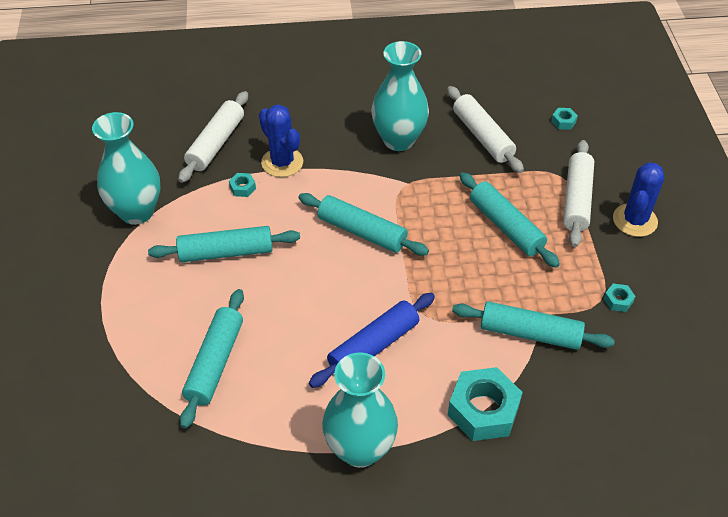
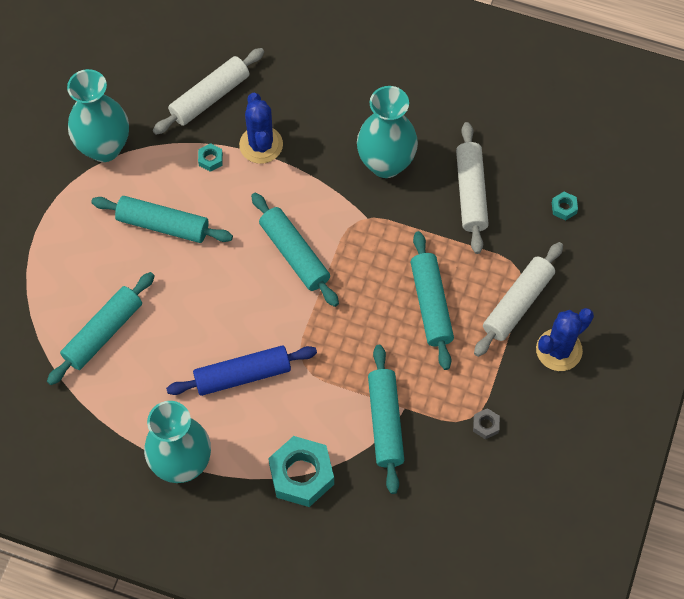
camera: 25 degrees right, 15 degrees up
(530, 333) = (385, 422): turquoise rolling pin -> turquoise rolling pin turned 45 degrees clockwise
(618, 300) = (485, 425): turquoise nut -> grey nut

